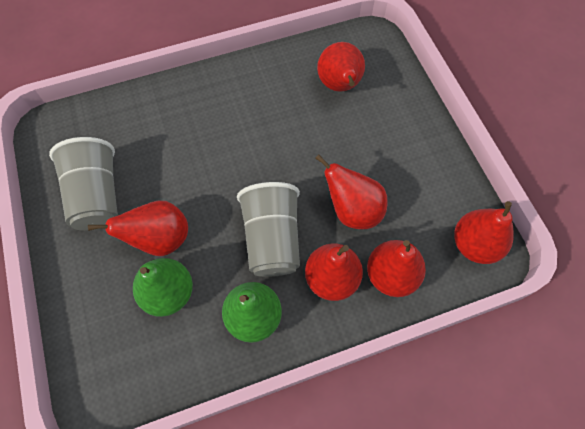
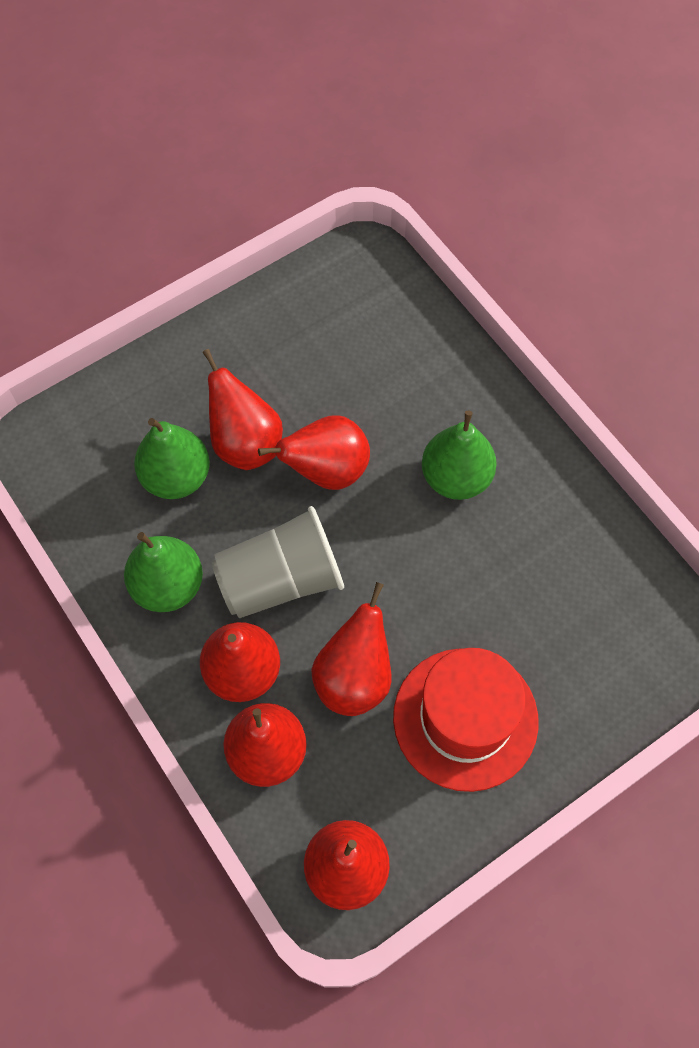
camera: 75 degrees right, 0 degrees up
(97, 196) = (285, 350): grey cup -> none
(234, 119) = (456, 477): none -> green pear
(339, 86) = (570, 611): red pear -> red pear (326, 471)
(392, 156) = (465, 718): none -> red hat

